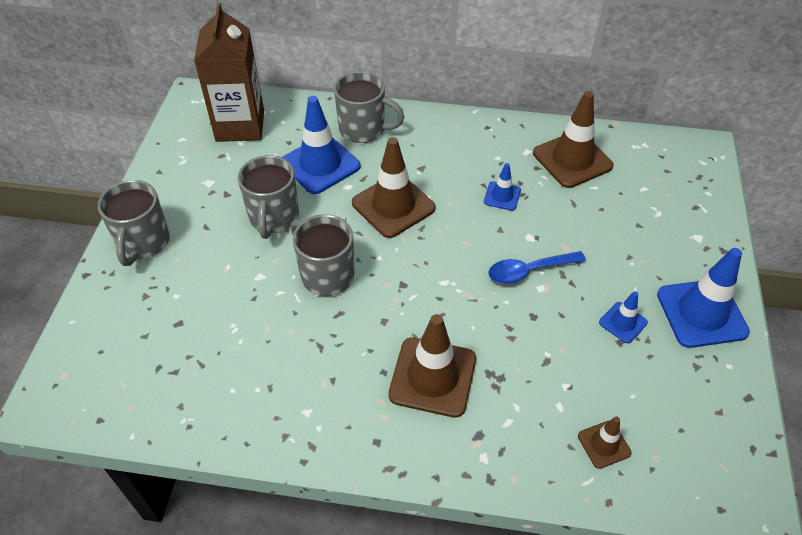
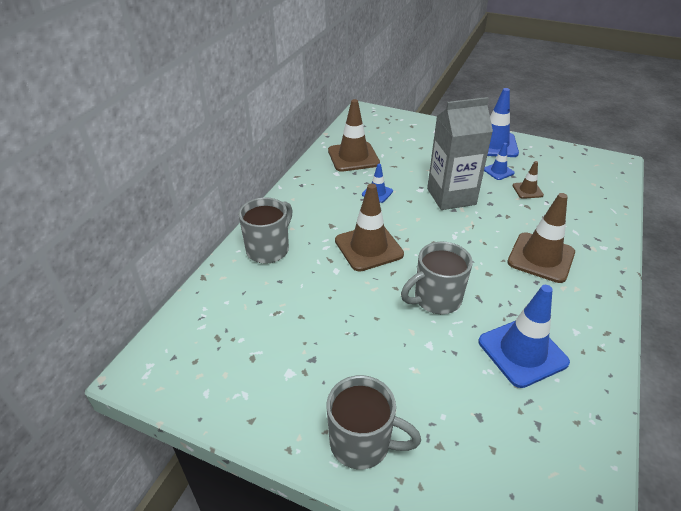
camera: 75 degrees left, 10 degrees down
(240, 125) = (213, 336): brown carton -> none
(273, 218) = (358, 325): grey mug -> none
(320, 164) = (301, 283): blue traffic cone -> blue traffic cone (522, 352)
(529, 271) = (451, 196): blue spoon -> grey carton
(604, 444) = (587, 198): brown traffic cone -> brown traffic cone (527, 190)

